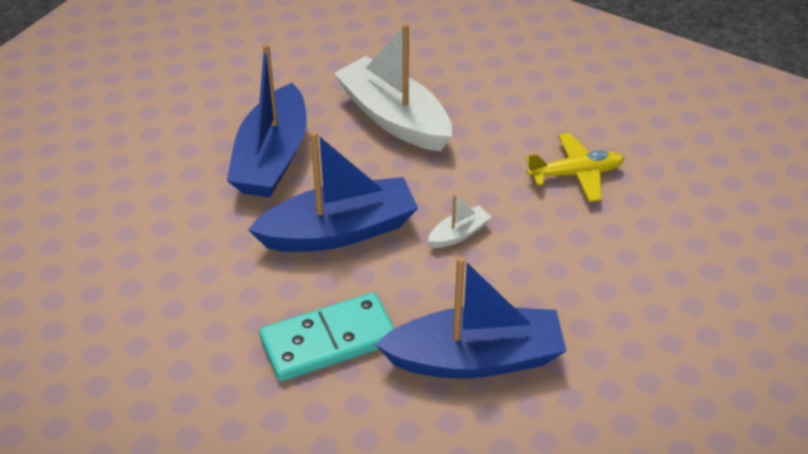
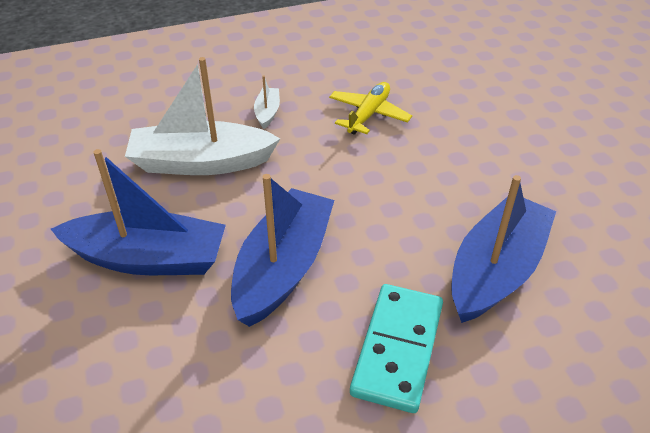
camera: 50 degrees left, 0 degrees up
(272, 158) = (148, 258): blue boat -> blue boat turned 45 degrees counterclockwise
(459, 234) = (362, 203): white boat -> white boat (267, 112)

